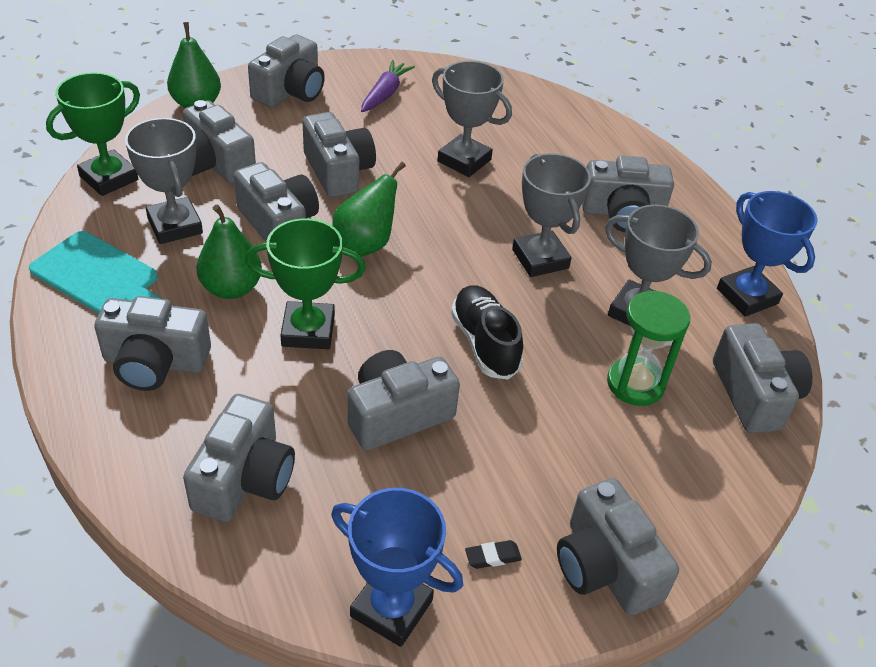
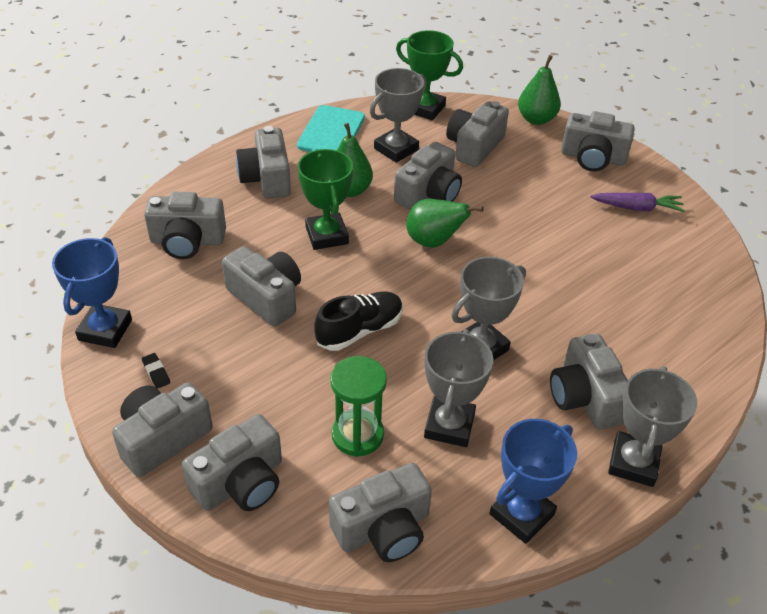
camera: 75 degrees right, 0 degrees up
(338, 171) = (510, 207): grey camera -> grey camera (241, 482)
(464, 160) = (581, 275): grey trophy -> grey trophy (633, 463)

